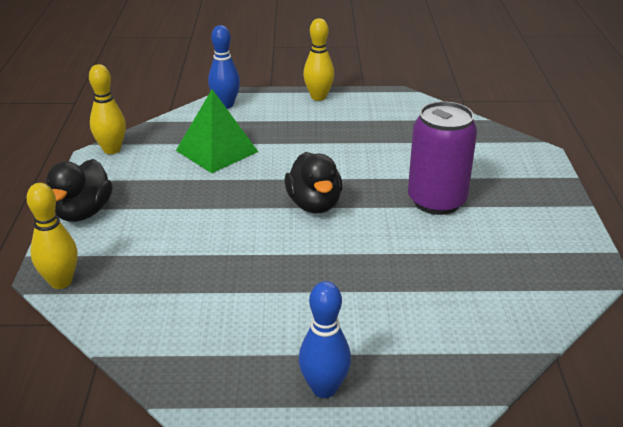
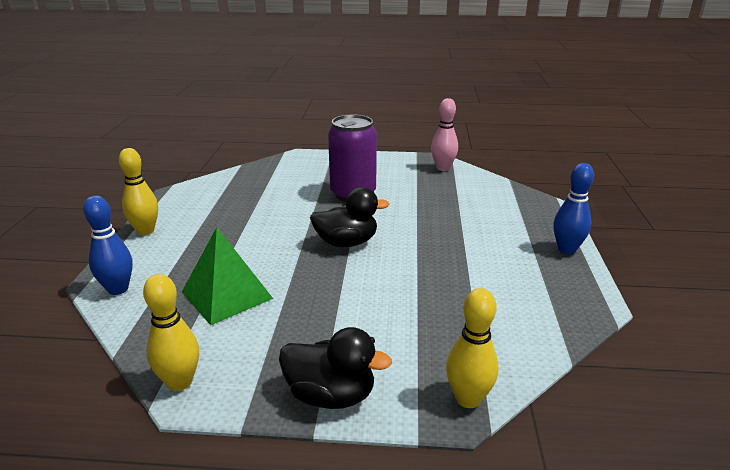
camera: 85 degrees left, 5 degrees down
(562, 278) = (443, 168): none -> pink bowling pin

